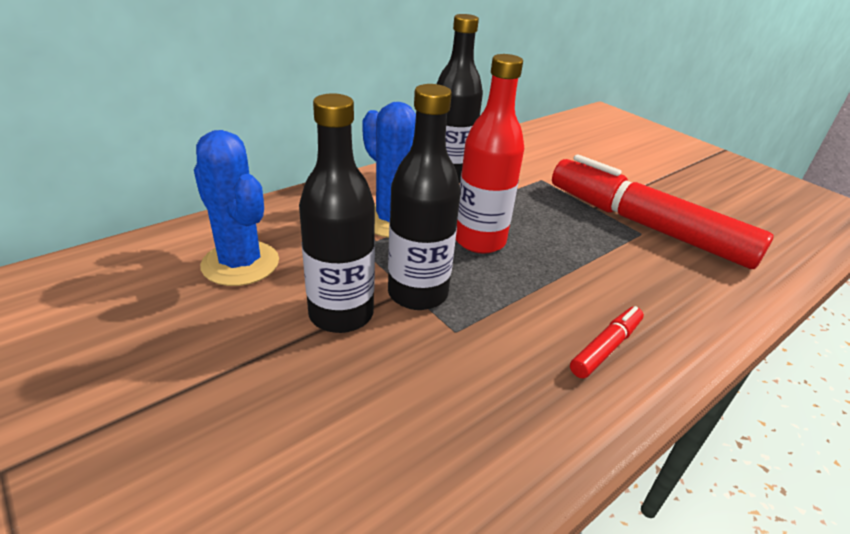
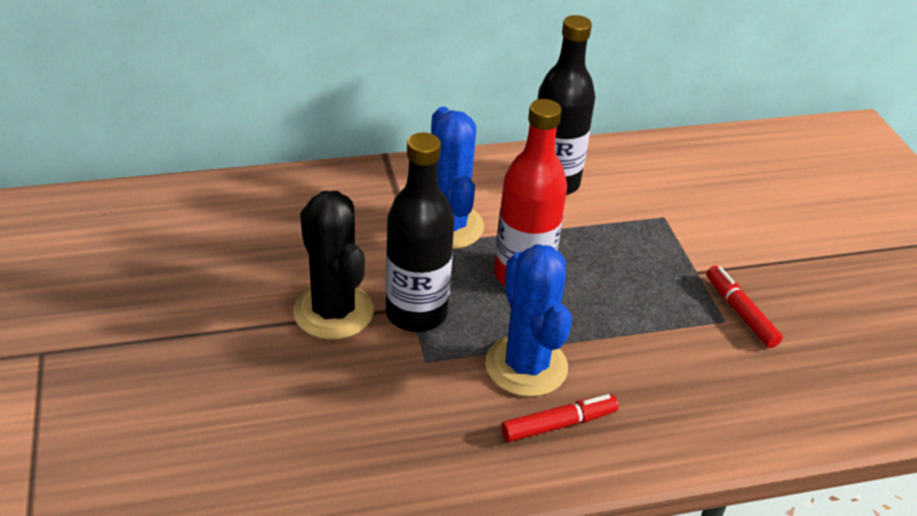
camera: 25 degrees right, 5 degrees up
(240, 263) = (274, 234): blue cactus -> blue cactus (526, 366)
(341, 314) = (333, 311): black bottle -> black cactus
(645, 225) = (740, 312): red marker -> red marker, size x0.41

